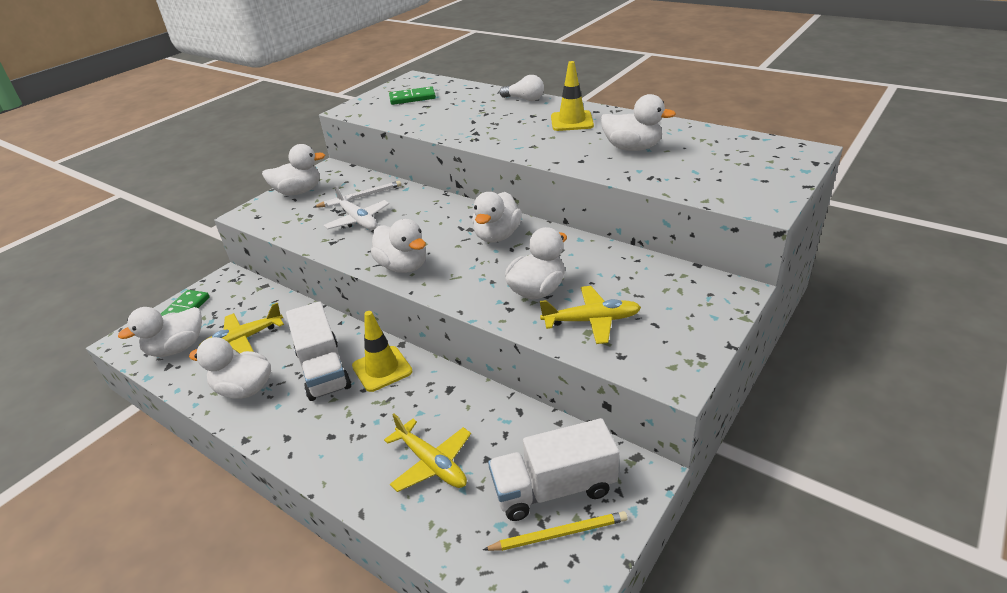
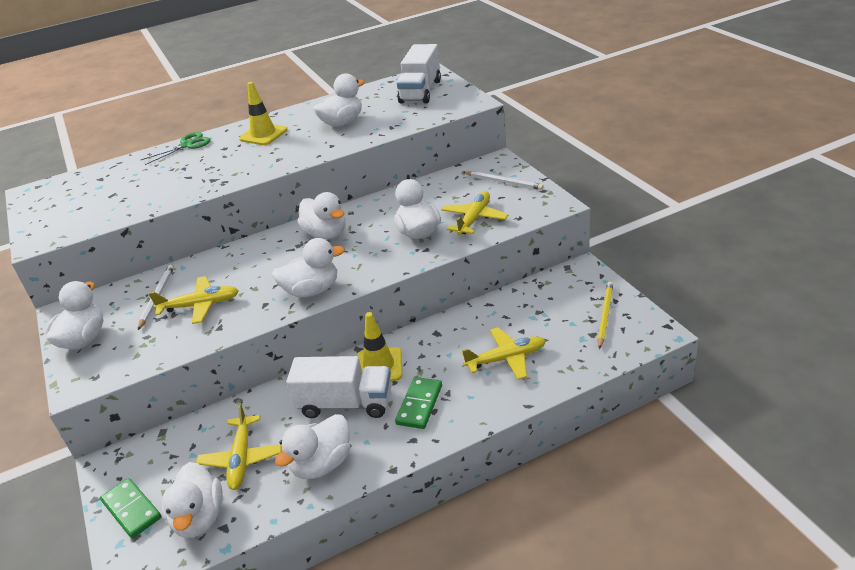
camera: 60 degrees left, 0 degrees up
(357, 220) = (199, 305): white plane -> yellow plane
(412, 98) = (79, 199): green domino -> green domino (419, 405)
(524, 99) = (187, 145): white light bulb -> green scissors
(554, 489) = (569, 307): white truck -> white truck (420, 91)
(690, 314) = (503, 182): none -> white pencil

